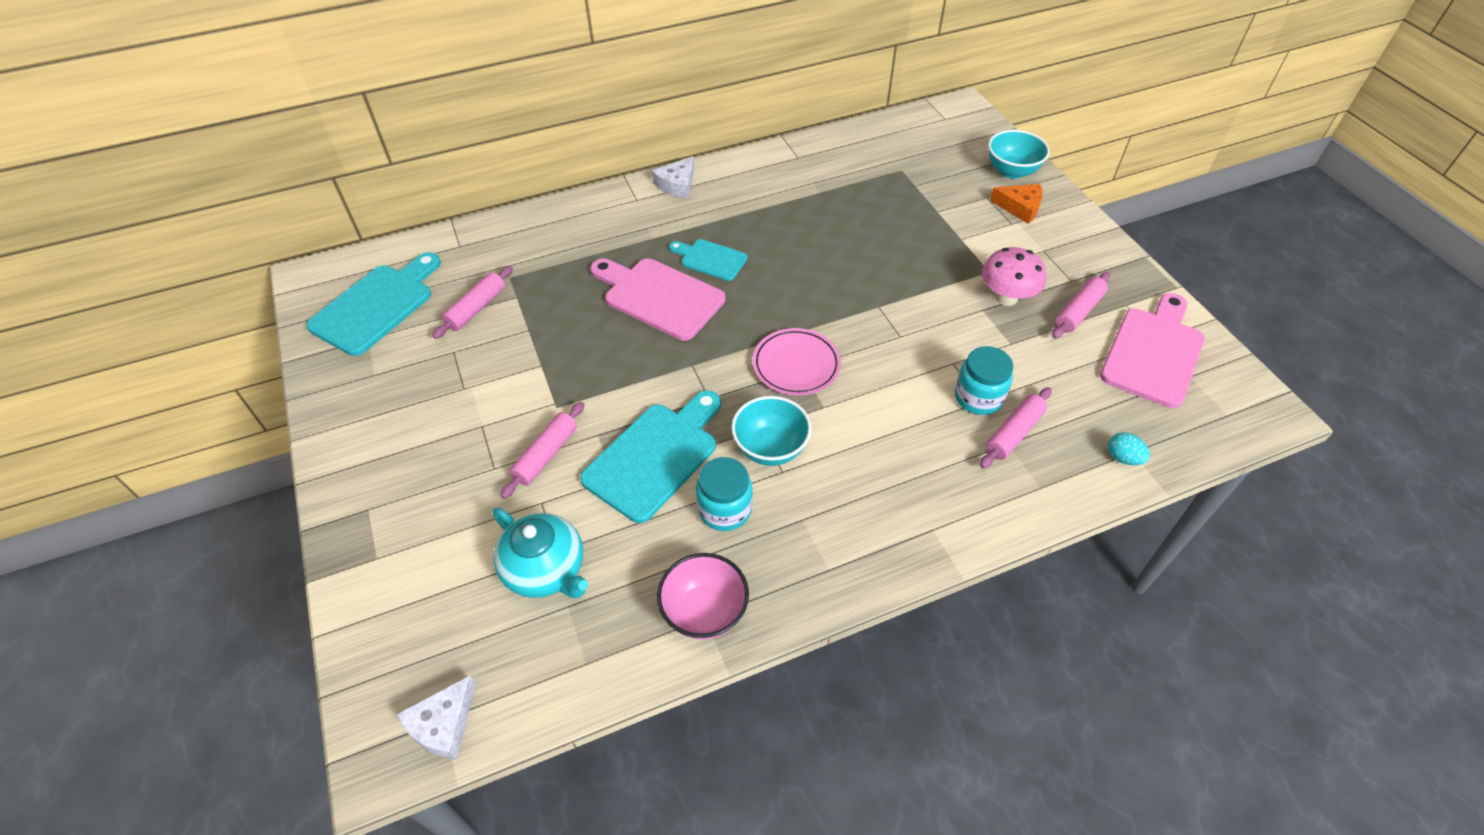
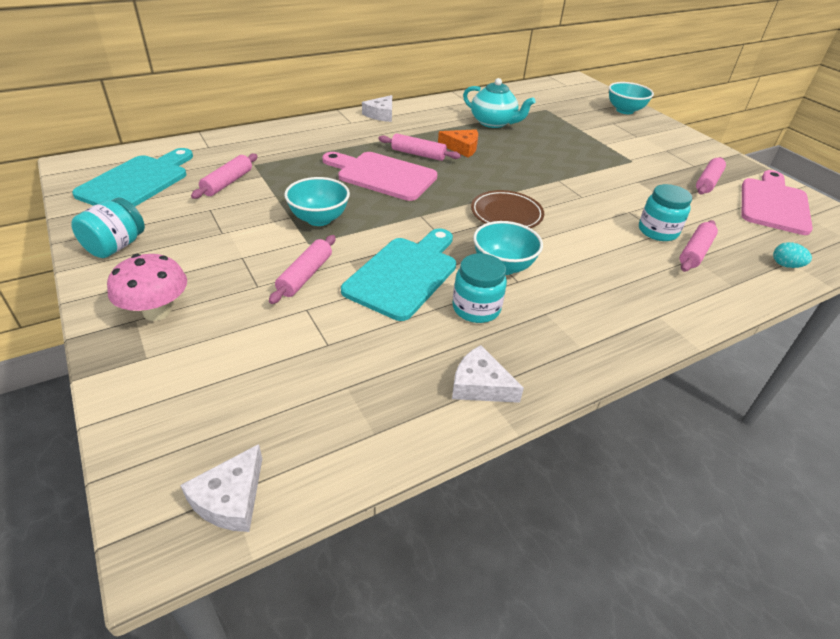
camera: 10 degrees left, 10 degrees down
(351, 406) = (116, 246): none -> turquoise jar
(546, 570) = (320, 359): turquoise teapot -> turquoise teapot (493, 123)
(573, 369) = (319, 219): none -> turquoise bowl
(704, 612) = (480, 385): pink bowl -> white cheese
(710, 259) = (418, 154): turquoise cutting board -> pink rolling pin
(796, 365) = (506, 214): pink plate -> brown plate
(1006, 297) = (652, 175): pink mushroom -> pink mushroom (157, 312)
(1020, 207) = (639, 128): orange cheese -> orange cheese (462, 148)

